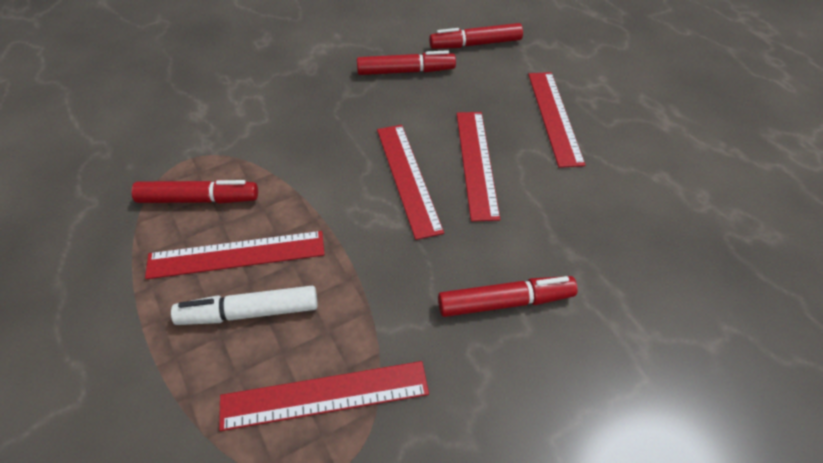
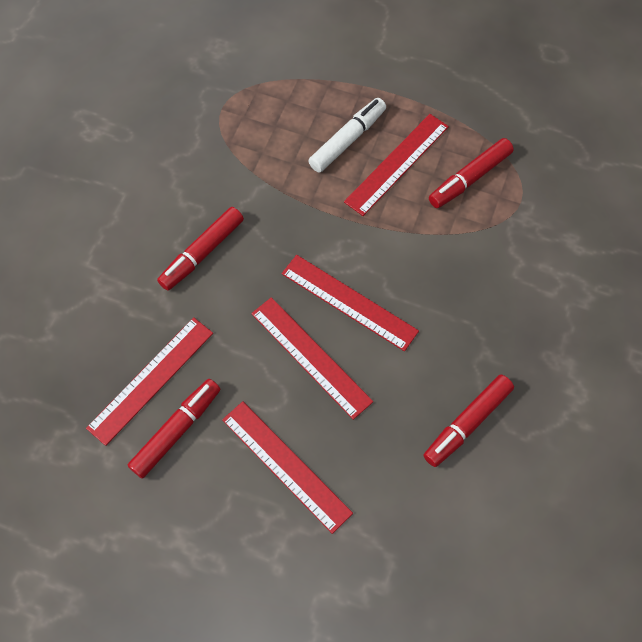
camera: 140 degrees right, 15 degrees up
(324, 395) = (260, 132): red ruler -> red ruler (151, 380)
(475, 44) = (442, 523): red marker -> red marker (177, 430)

